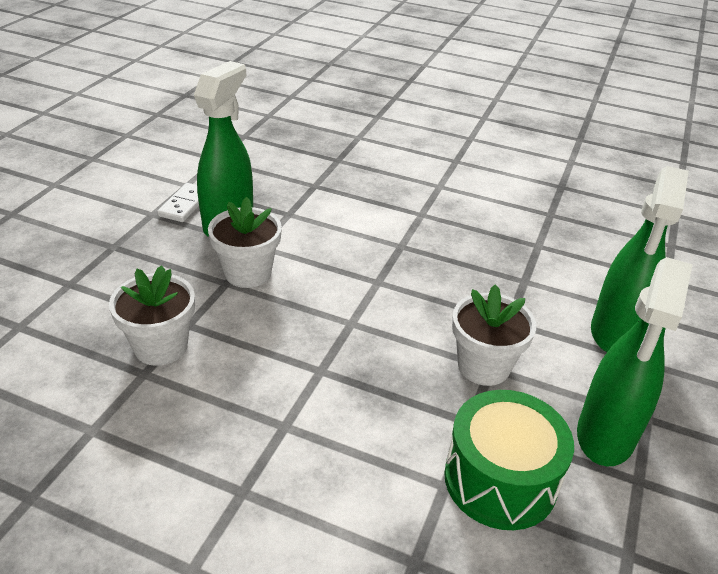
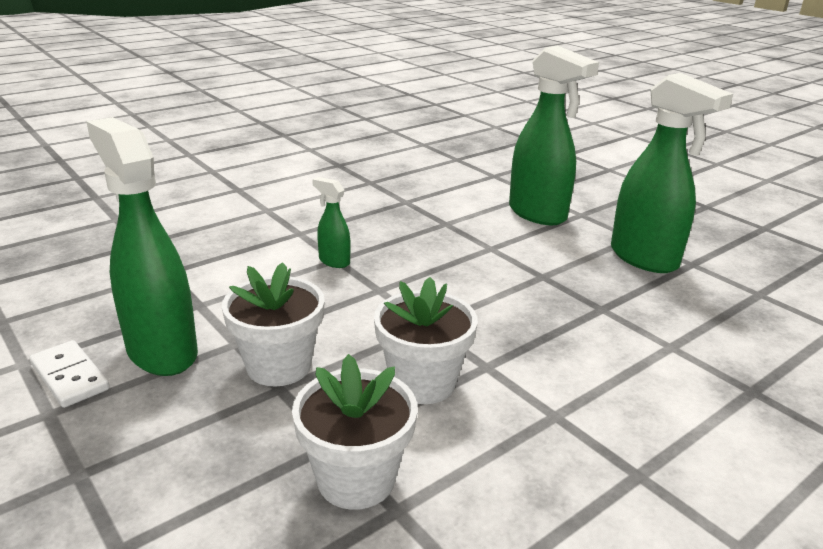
camera: 60 degrees left, 10 degrees down
(396, 245) = (334, 261): none -> green spray bottle
(483, 366) = (538, 278): white flower pot -> white flower pot (422, 383)
(500, 479) = (673, 318): green drum -> none

